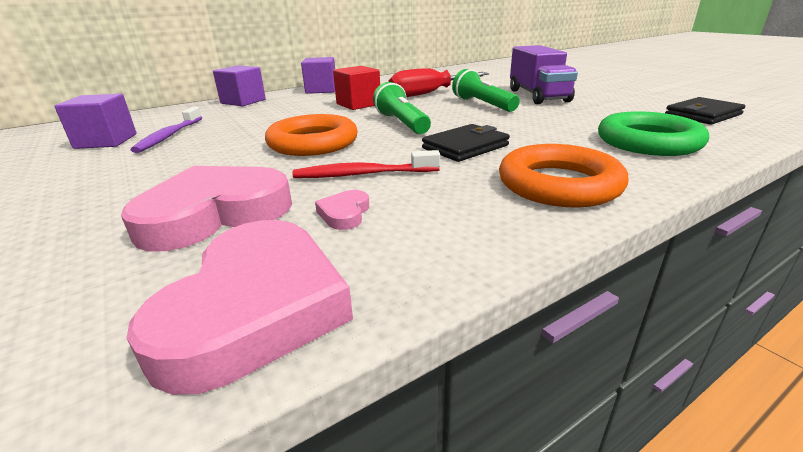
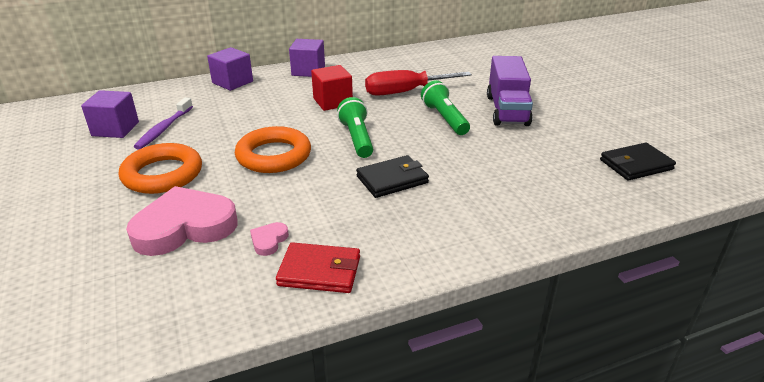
camera: 10 degrees right, 5 degrees up
(255, 308) = (194, 306): pink heart -> none
(363, 174) = (297, 201): red toothbrush -> none
(437, 236) = (320, 271): none -> red wallet
(558, 184) = (434, 235): orange ring -> orange ring (162, 174)
(648, 142) = (548, 196): green ring -> none

